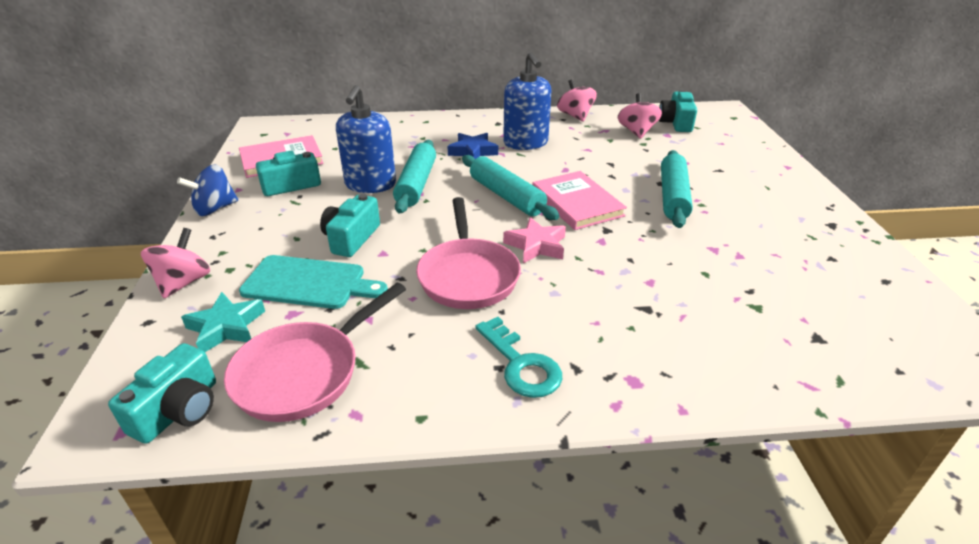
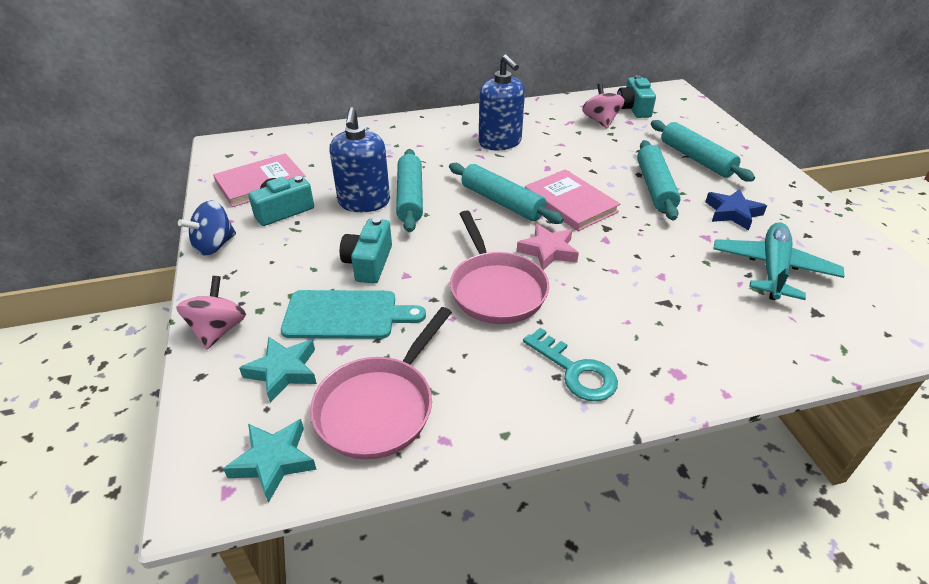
camera: 10 degrees left, 5 degrees up
(179, 410) = (274, 461): turquoise camera -> turquoise star
(473, 151) = (452, 156): blue star -> blue star (732, 213)
(575, 116) = (537, 108): pink spinning top -> none
(728, 174) = (696, 159): none -> turquoise rolling pin
(779, 288) = (772, 269): none -> turquoise plane

